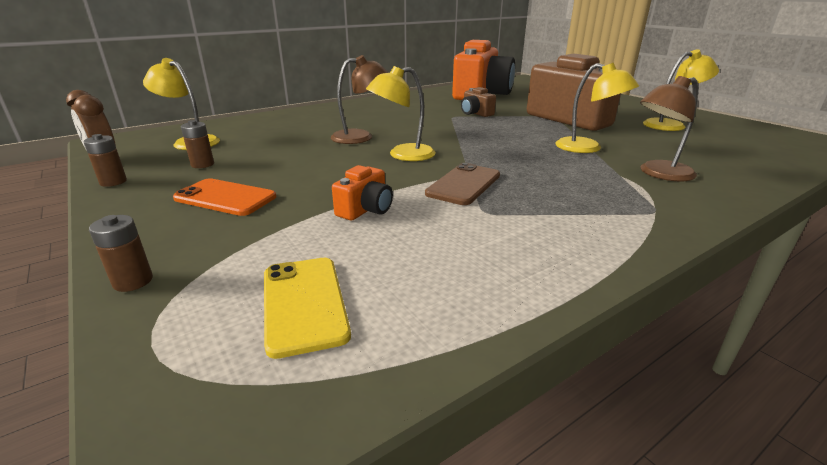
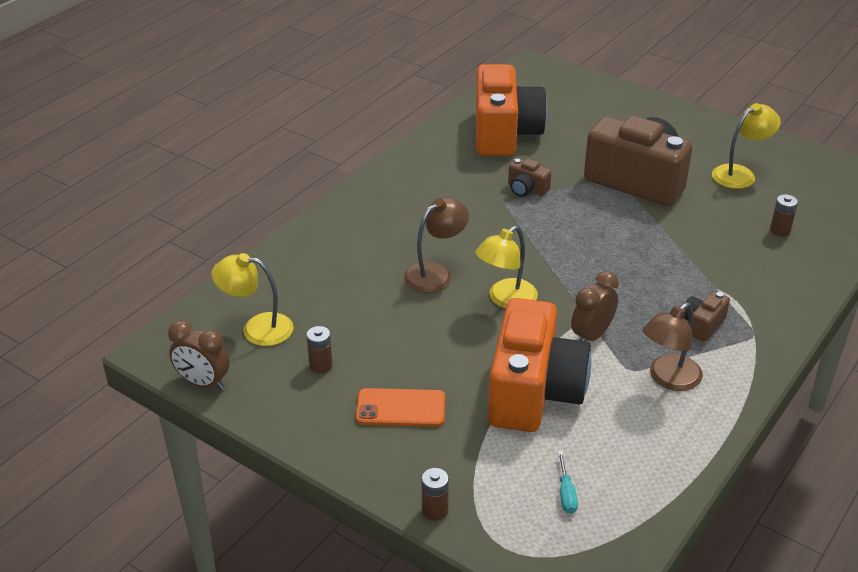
camera: 20 degrees left, 10 degrees up
(113, 182) = (266, 414): brown battery -> brown battery (780, 230)
(304, 303) = (566, 493): yellow phone -> turquoise screwdriver
(365, 209) = (534, 392): orange camera -> orange camera, size x2.38
(463, 184) = (591, 335): brown phone -> brown clock
(587, 148) = (673, 244): yellow lamp -> none
(592, 195) = (702, 325): none -> brown camera
(659, 174) = (746, 277): brown lamp -> brown lamp (668, 379)

